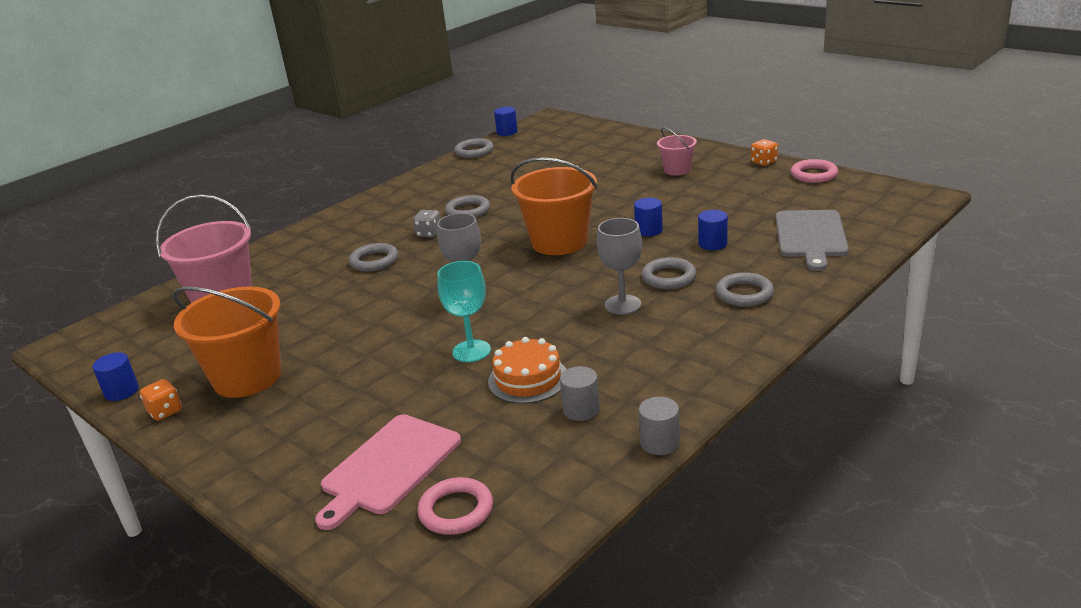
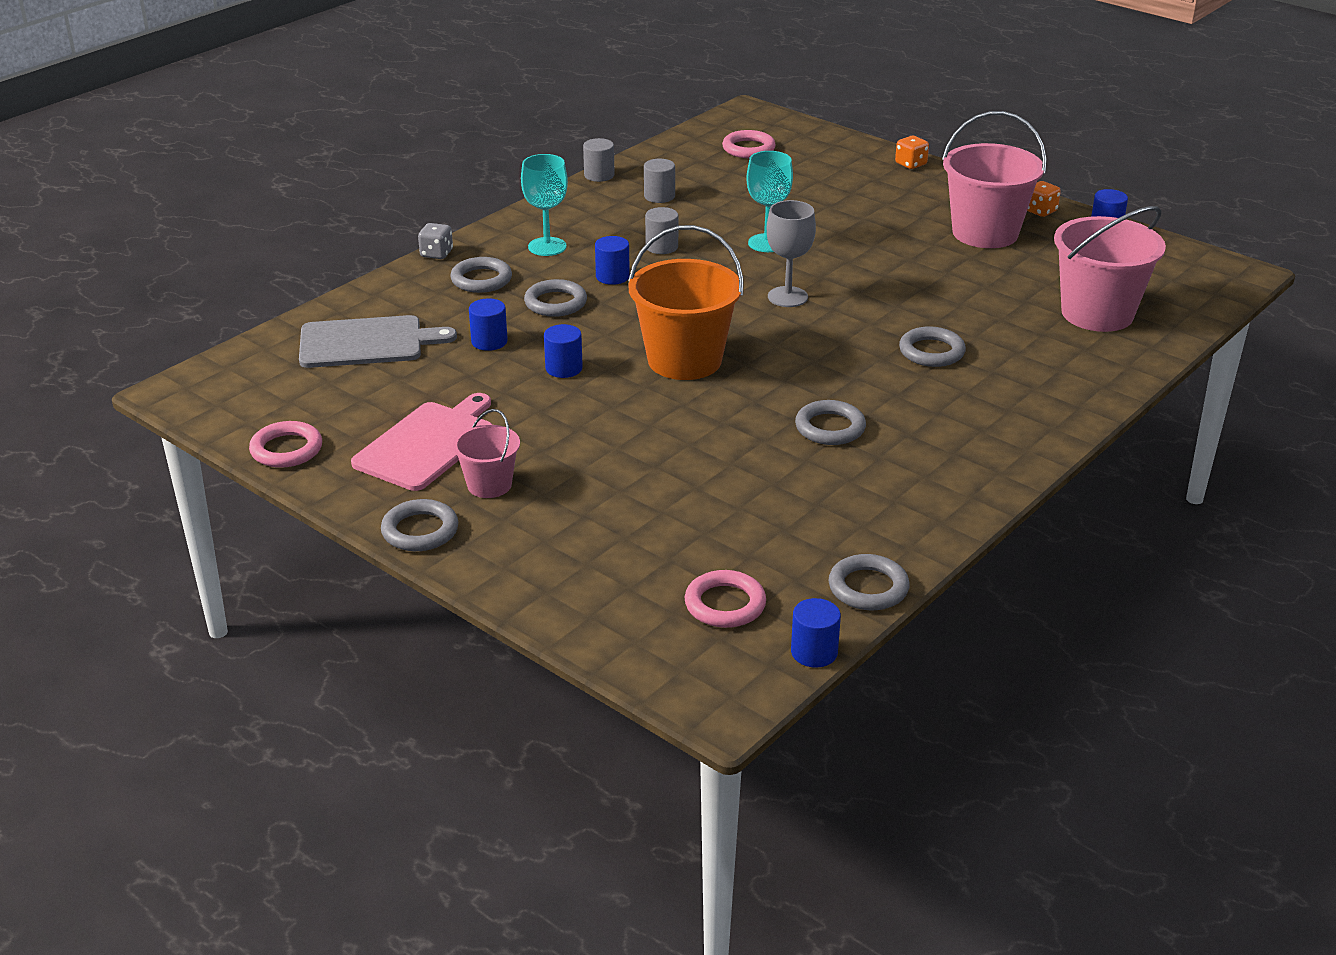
camera: 175 degrees right, 5 degrees up
(247, 377) = (985, 233): orange bucket -> pink bucket
(388, 467) = (809, 170): pink cutting board -> pink cutting board (427, 444)
(429, 233) = (874, 390): grey dice -> grey dice (436, 254)
(528, 379) = (707, 219): orange cake -> none
(545, 141) = (725, 604): none -> pink ring
(577, 340) = (661, 247): none -> grey cylinder
(623, 305) = (612, 277): grey goblet -> blue cylinder
(694, 333) = (547, 247): none -> turquoise goblet
(707, 151) = (420, 531): none -> grey ring
(764, 162) = (342, 488): orange dice -> orange dice (911, 164)
(810, 236) = (367, 343): grey cutting board -> grey cutting board turned 75 degrees clockwise

